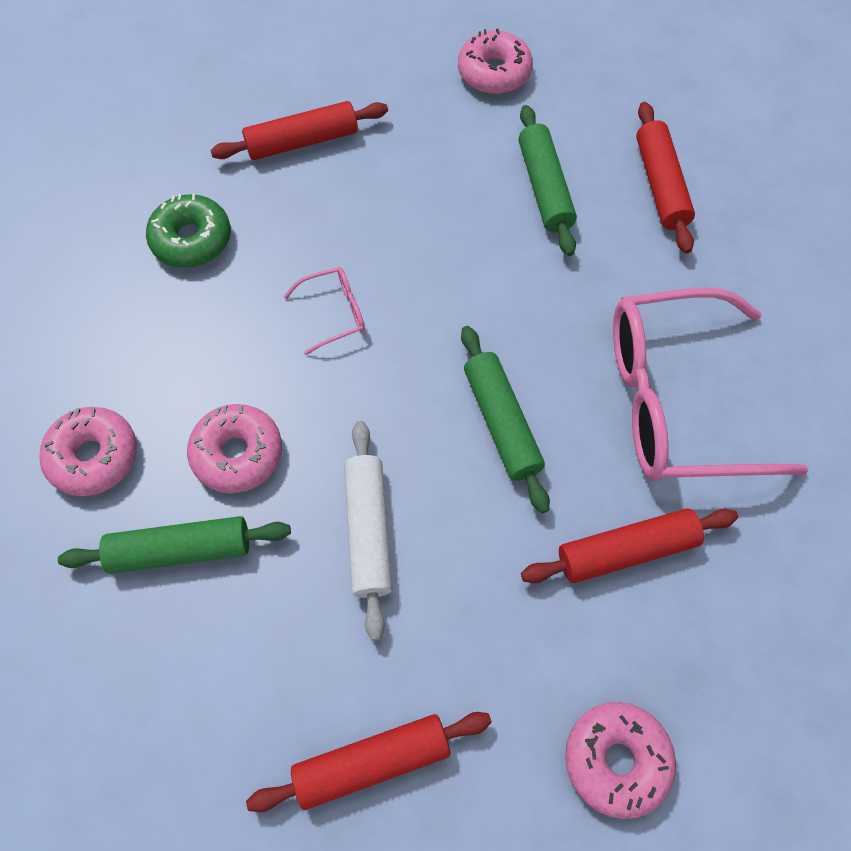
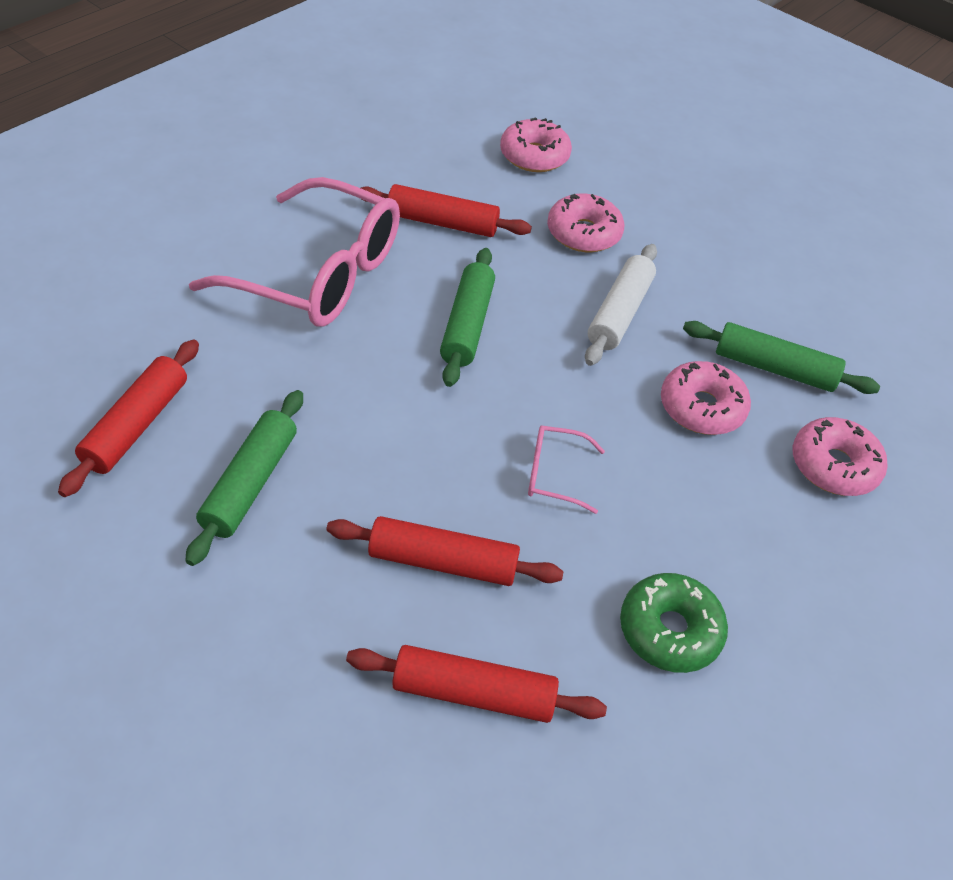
camera: 155 degrees left, 15 degrees down
(372, 761) = (683, 215): red rolling pin -> red rolling pin (443, 562)
(494, 72) = (163, 659): pink donut -> pink donut (583, 233)

